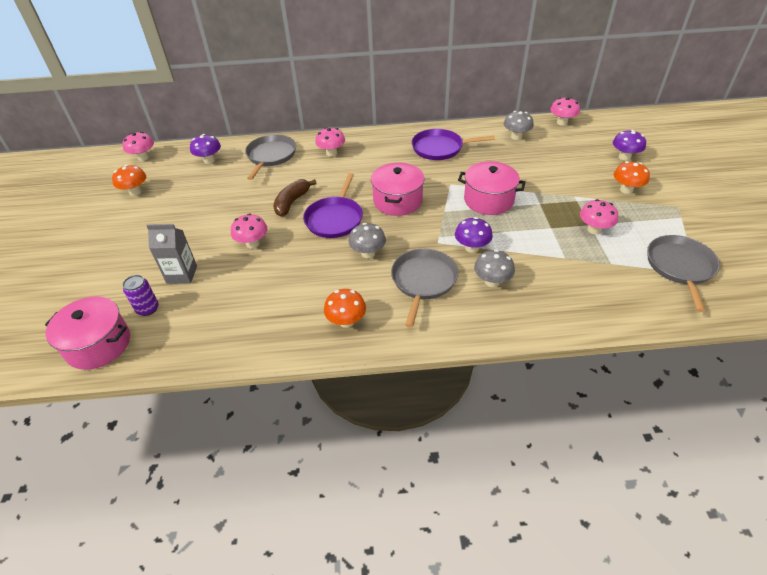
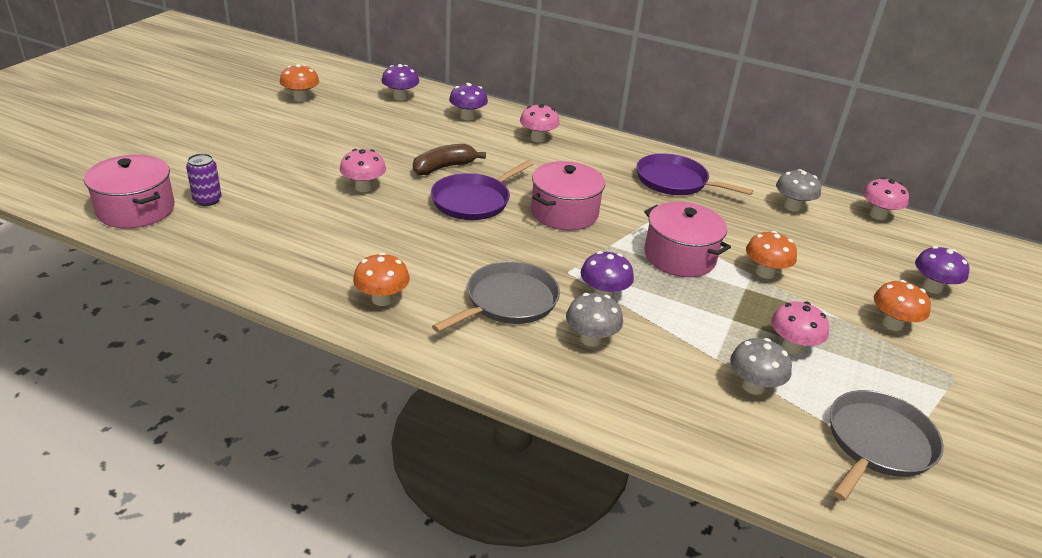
camera: 25 degrees right, 10 degrees down
(143, 157) = (340, 72): pink mushroom -> none
(182, 274) = (268, 185): grey carton -> none
(270, 156) = (467, 117): grey pan -> purple mushroom
(368, 253) = (475, 248): grey mushroom -> grey mushroom (753, 386)
(540, 188) = (765, 273): none -> orange mushroom

